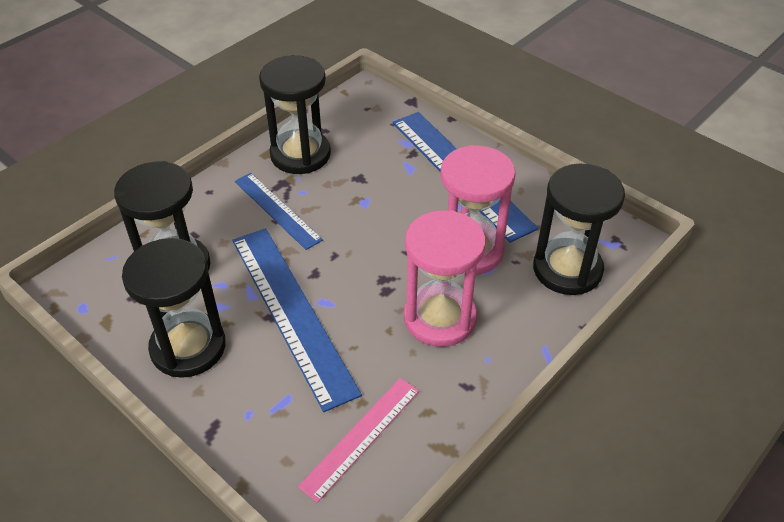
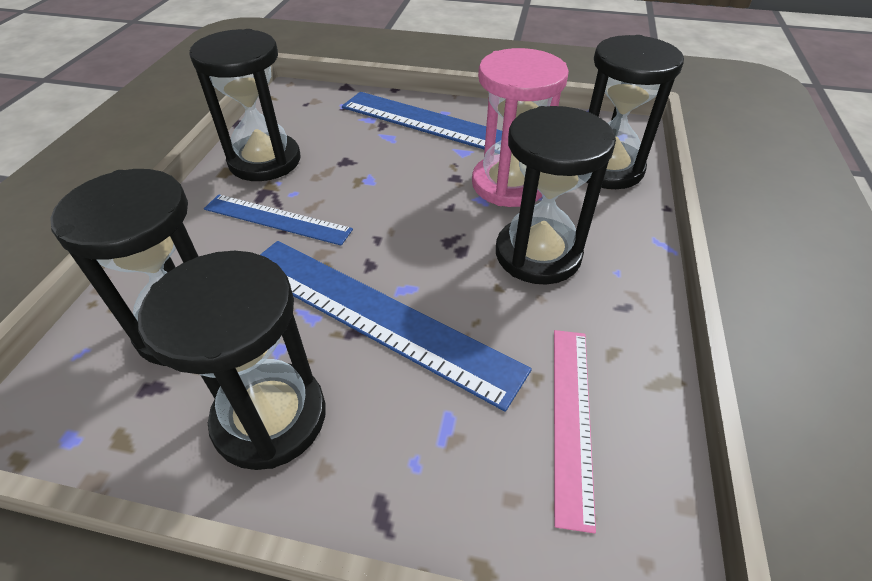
camera: 30 degrees left, 0 degrees up
(440, 318) = (538, 254): pink hourglass -> black hourglass

